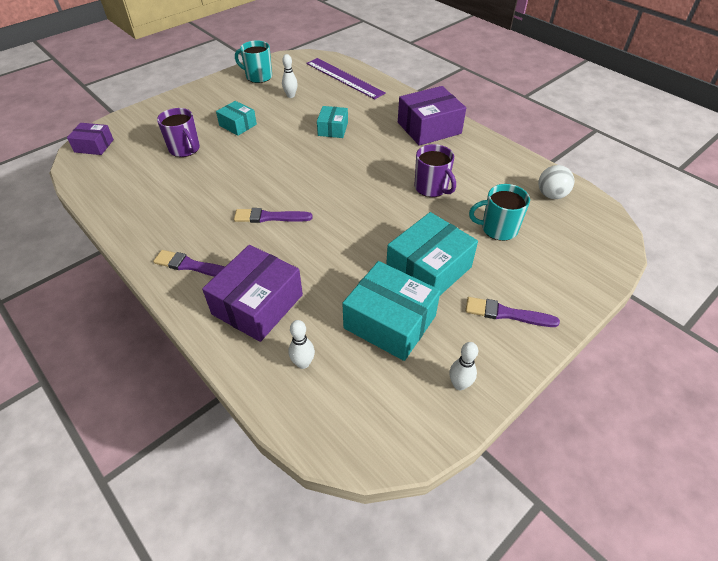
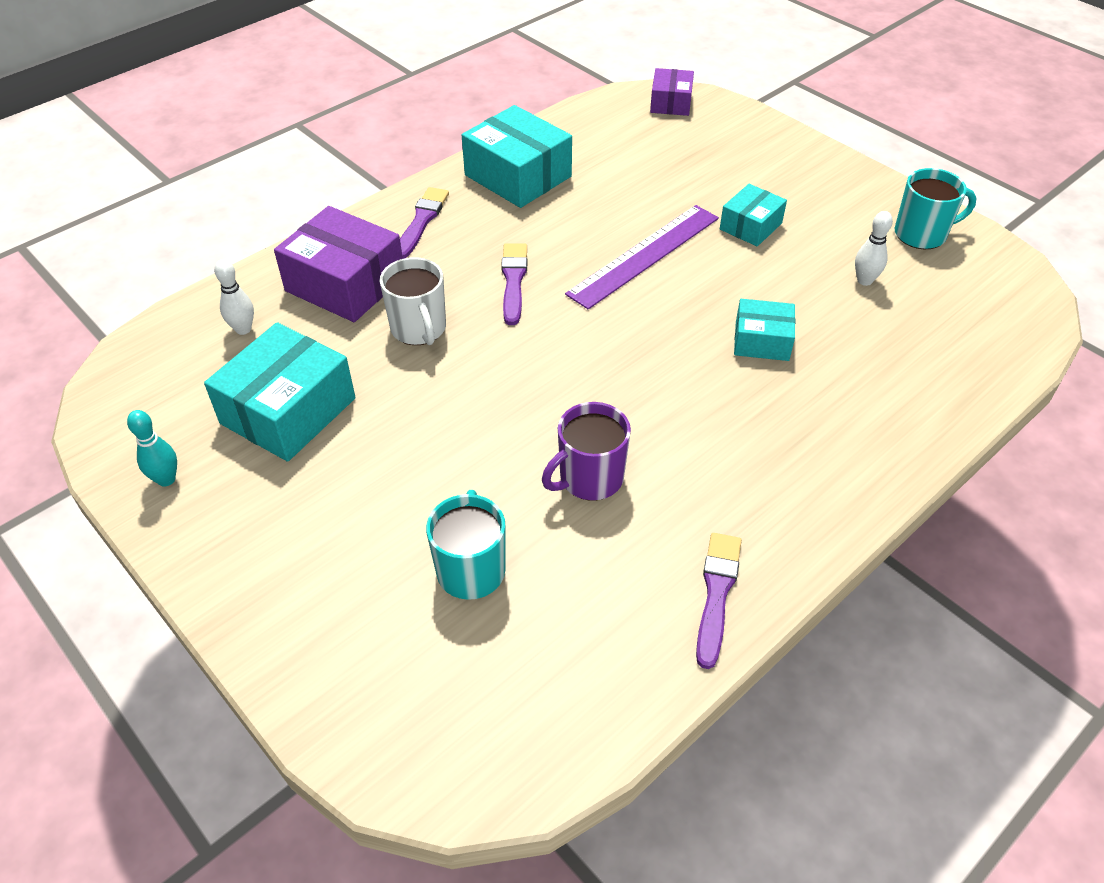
camera: 90 degrees right, 0 degrees up
(185, 149) = (673, 181): purple mug -> none
(258, 76) = (922, 234): turquoise mug -> turquoise mug turned 60 degrees clockwise
(312, 260) = (419, 329): none -> white mug
(344, 78) = (962, 353): purple ruler -> purple ruler (644, 255)
(428, 269) = (383, 460): turquoise box -> turquoise box (518, 176)
(429, 128) = (795, 488): purple box -> none
(459, 384) = (166, 479): white bowling pin -> turquoise bowling pin
(507, 314) = (272, 552): purple brush -> purple brush (716, 594)
(551, 195) = (572, 684): white ball -> none

